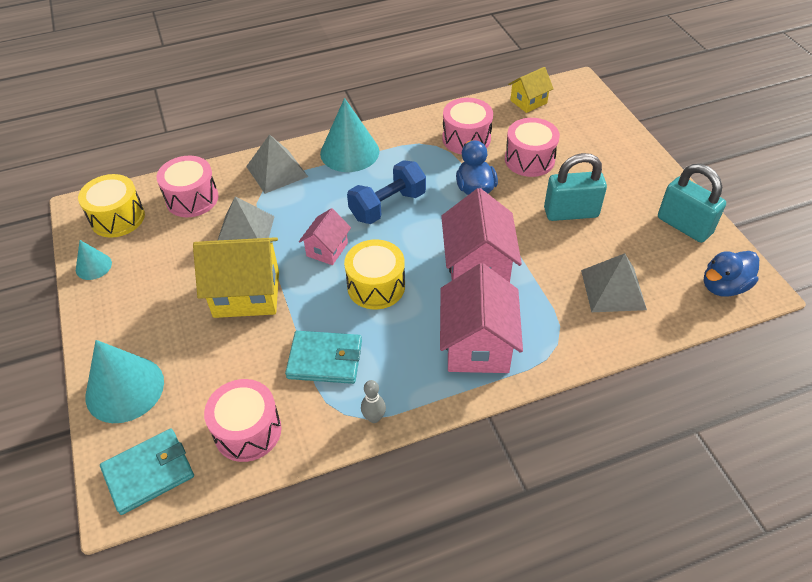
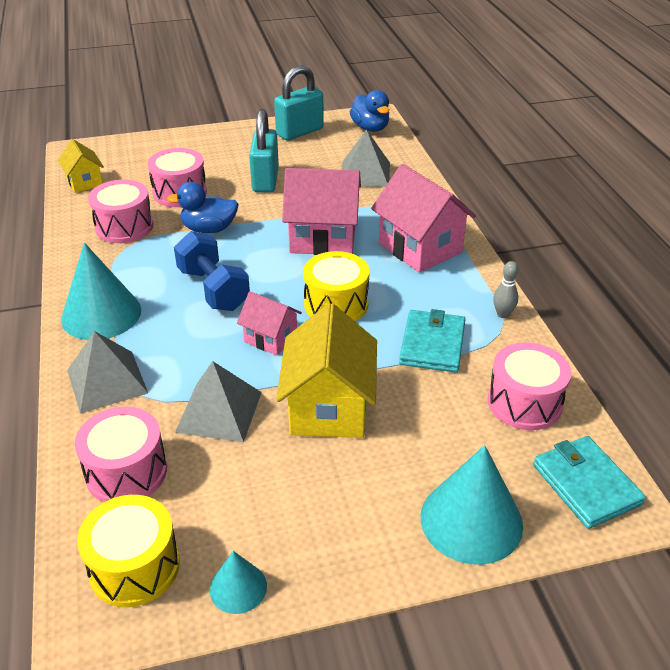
camera: 85 degrees left, 10 degrees down
(477, 345) = (420, 248): pink house -> pink house turned 45 degrees clockwise

